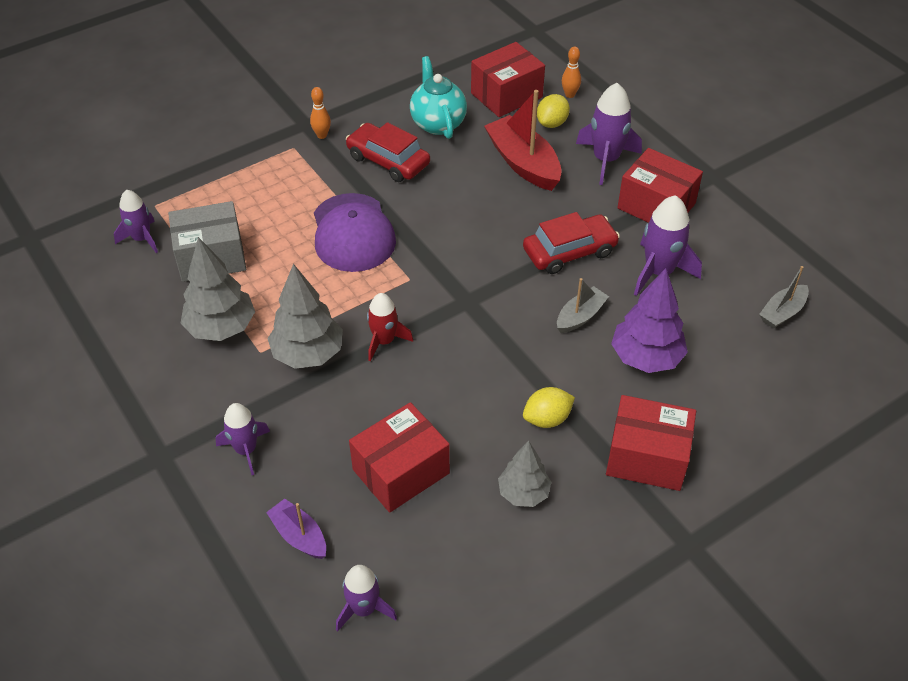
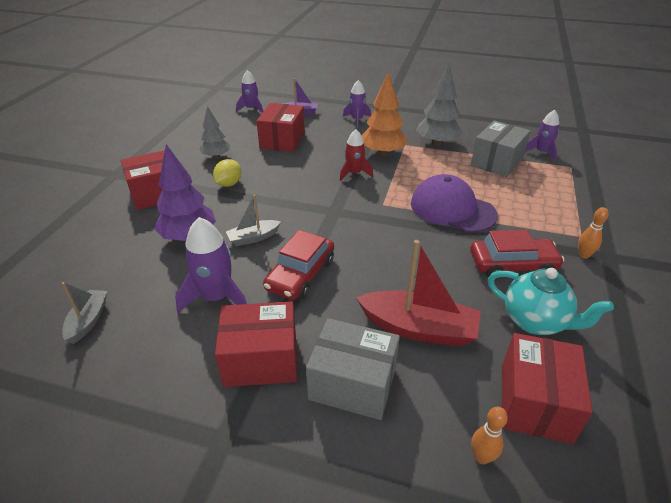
camera: 140 degrees right, 10 degrees down
(308, 354) = (383, 153): grey tree -> orange tree
(552, 123) = (449, 395): yellow lemon -> none
(580, 316) = (253, 238): grey boat -> grey boat turned 60 degrees clockwise
(605, 159) = (352, 383): purple rocket -> grey box

